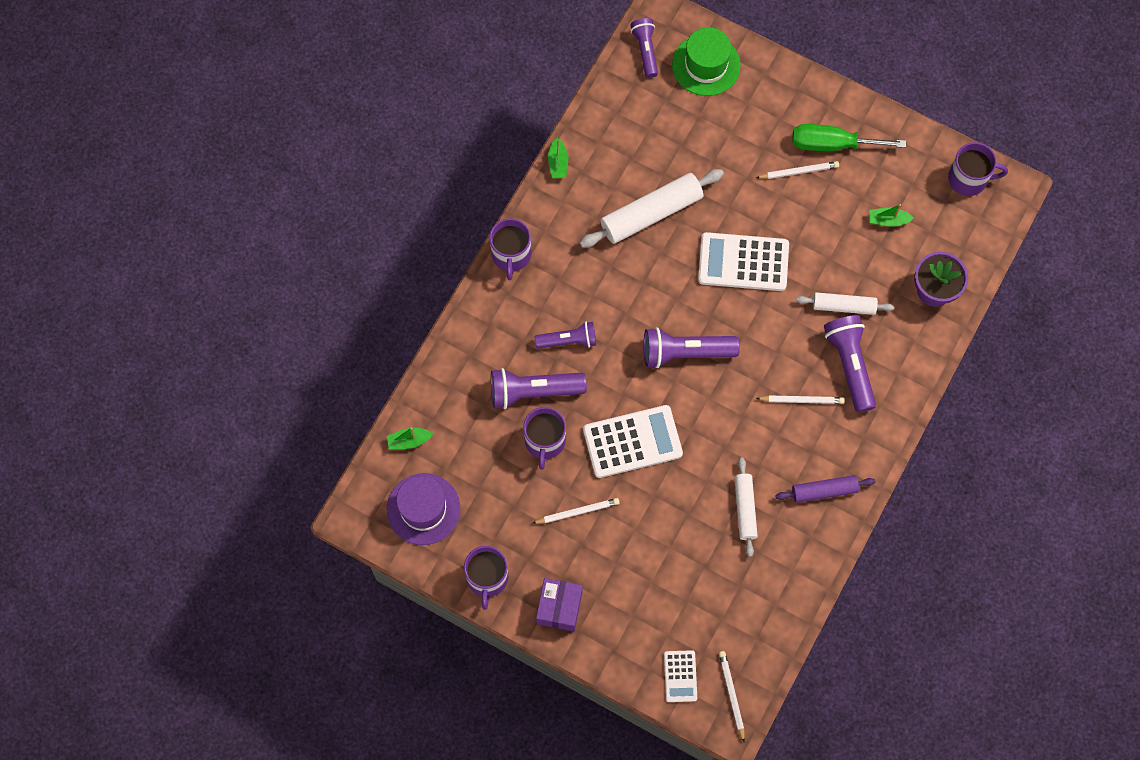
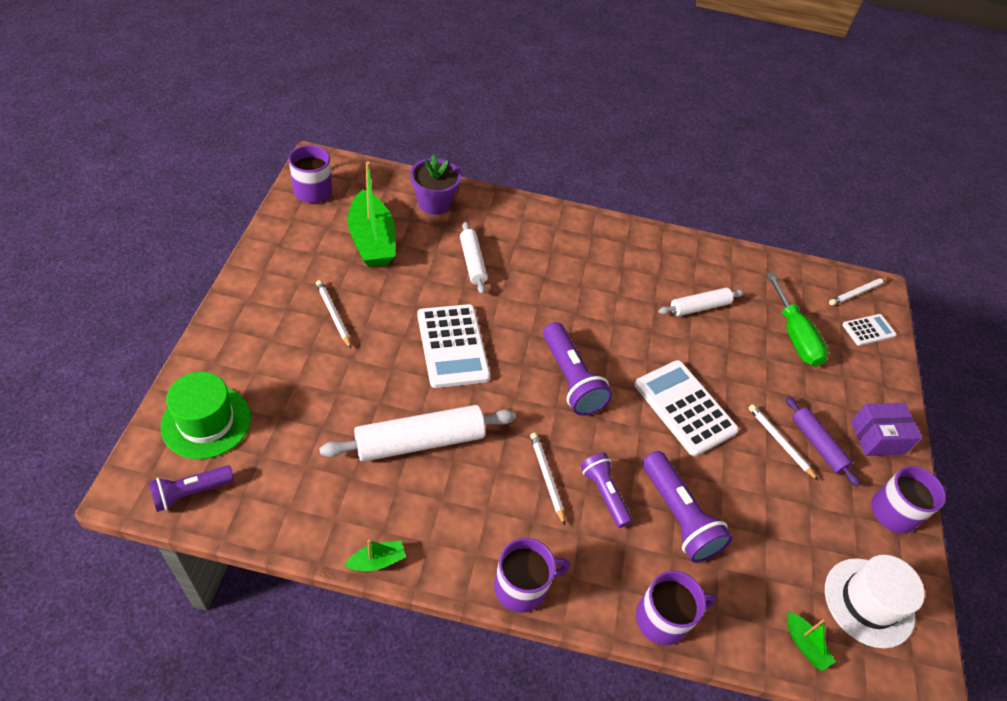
camera: 115 degrees left, 20 degrees down
(423, 509) = (868, 602): purple hat -> white hat
(545, 441) = (726, 490): purple mug -> purple mug (663, 618)
(651, 213) = (420, 441): white rolling pin -> white rolling pin turned 60 degrees counterclockwise
(802, 400) = (578, 280): white pencil -> white pencil (546, 477)
(824, 491) = (652, 255): purple rolling pin -> purple rolling pin (817, 444)
(832, 144) = (294, 291): green screwdriver -> green screwdriver (794, 336)
(850, 365) = (529, 251): purple flashlight -> none
(888, 220) = (371, 240): green boat -> green boat, size x2.20

